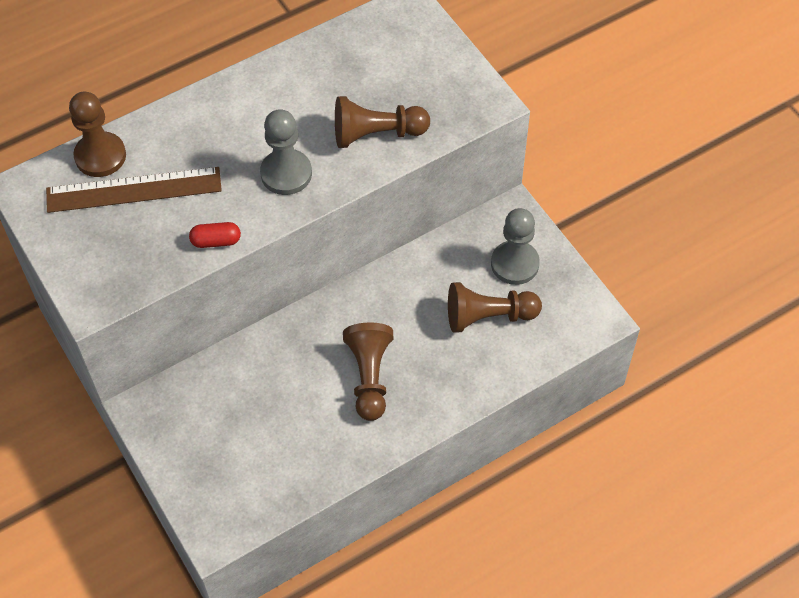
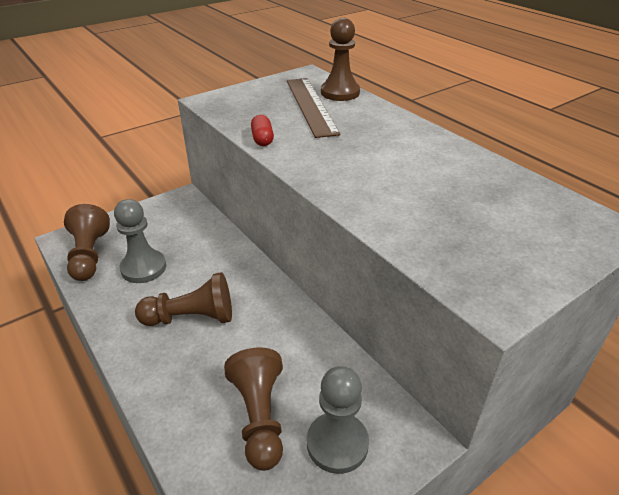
camera: 85 degrees right, 20 degrees down
(286, 173) = (340, 166): grey pawn -> grey pawn (143, 268)
(376, 134) = (407, 214): brown pawn -> brown pawn (89, 255)

